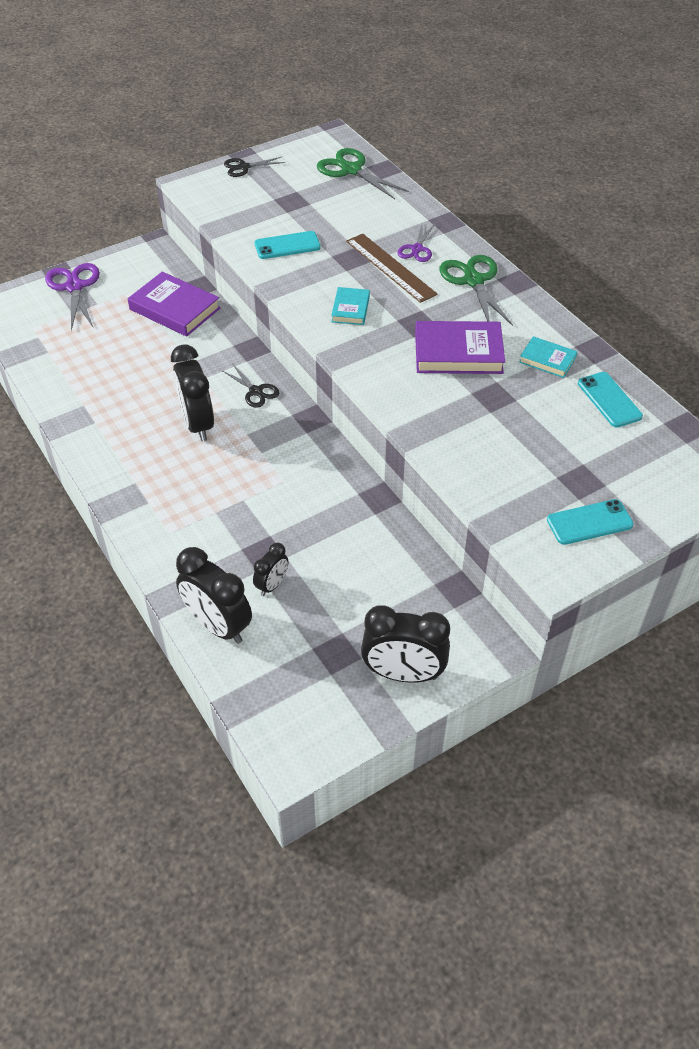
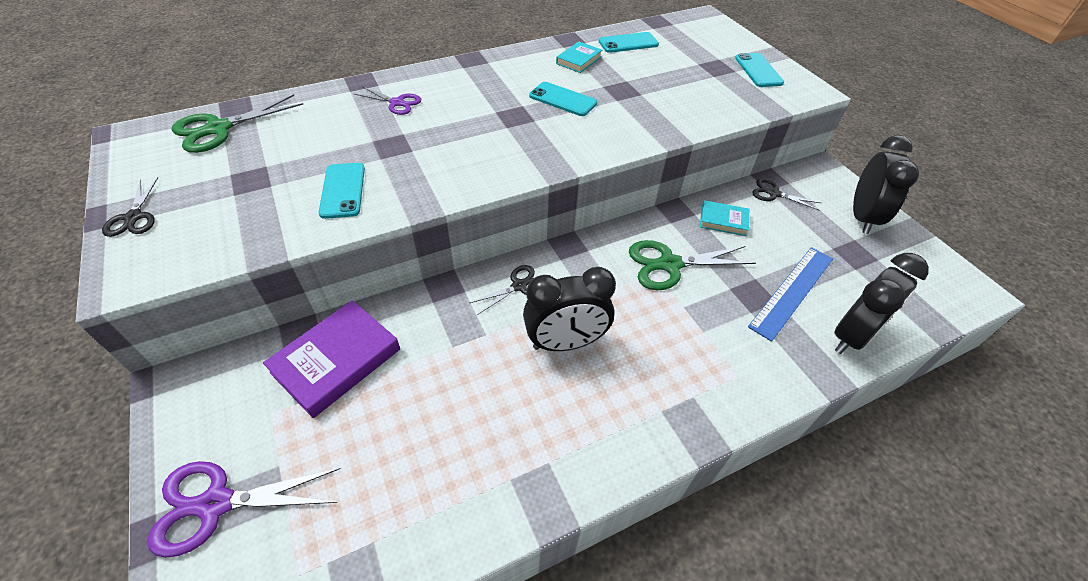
camera: 85 degrees left, 0 degrees up
(272, 585) = (792, 291): black clock -> blue ruler
(350, 309) = (480, 154): turquoise book -> turquoise book (723, 221)
(390, 267) = (420, 122): brown ruler -> none
(428, 589) = (774, 193): none -> black scissors
(458, 353) = (562, 99): purple book -> turquoise phone
(473, 281) = (462, 79): green scissors -> green scissors (670, 265)

